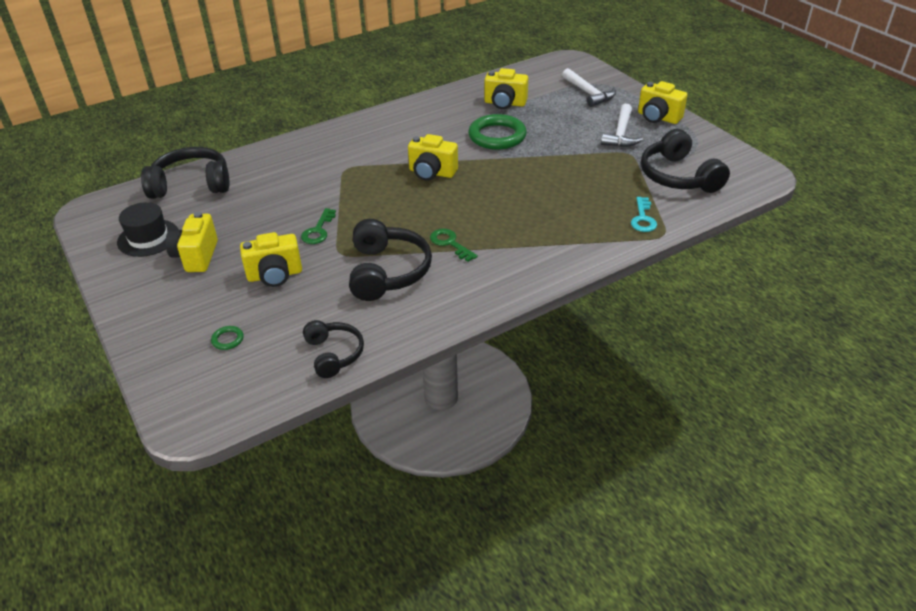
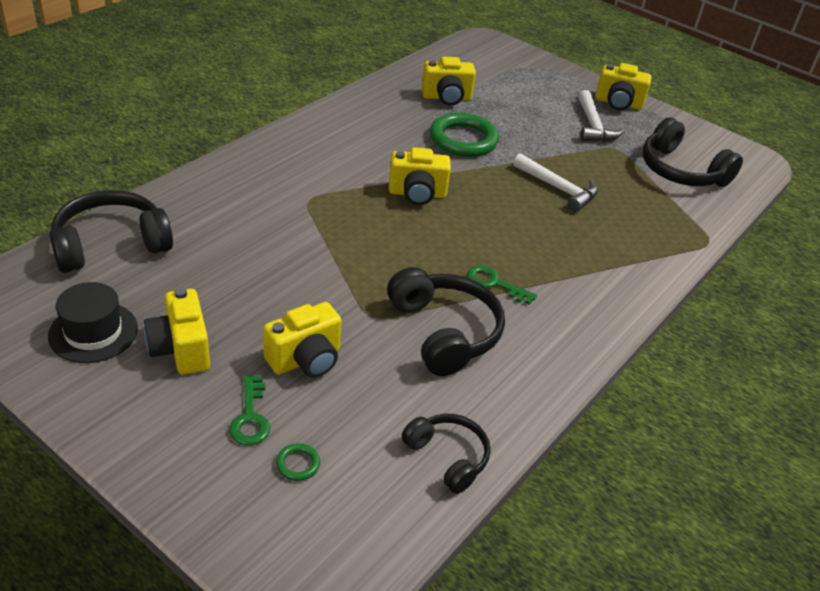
camera: 25 degrees left, 0 degrees up
(318, 230) = (324, 288): green key -> green key (250, 417)
(588, 93) = (529, 79): white hammer -> white hammer (558, 189)
(643, 218) = (678, 225): turquoise key -> none

